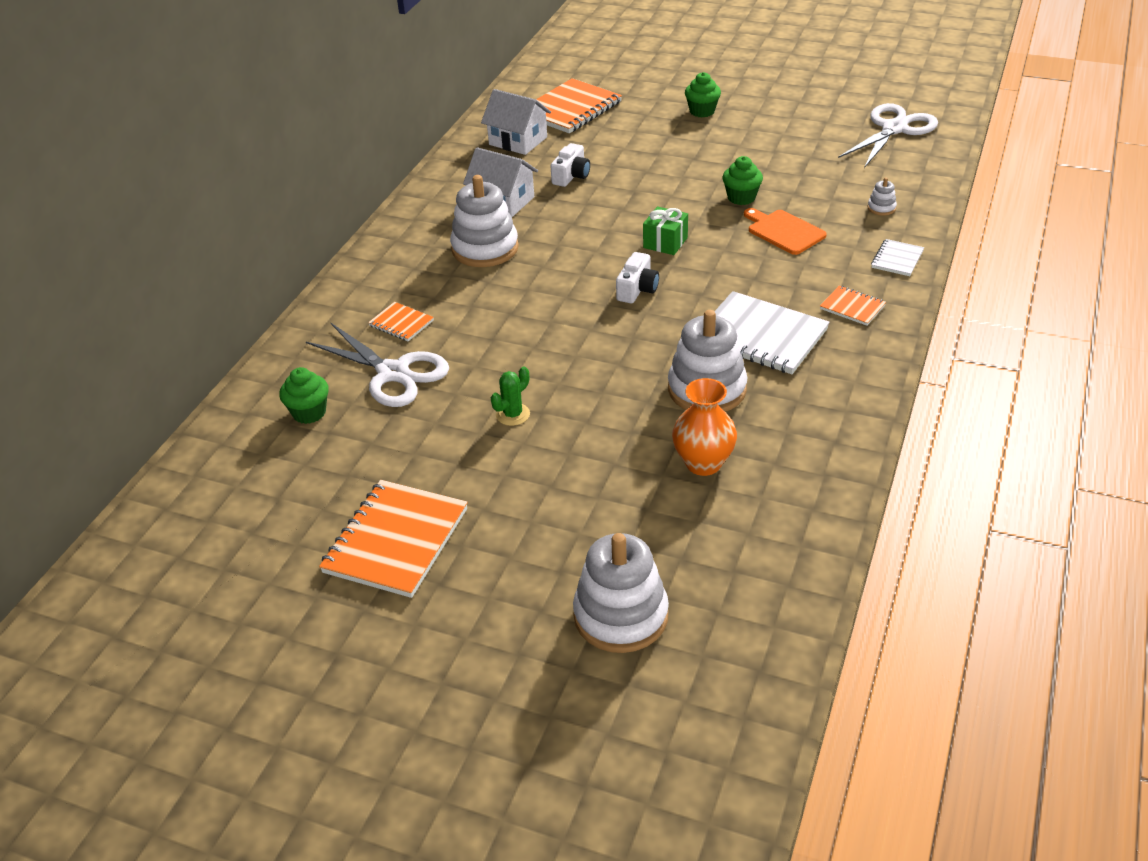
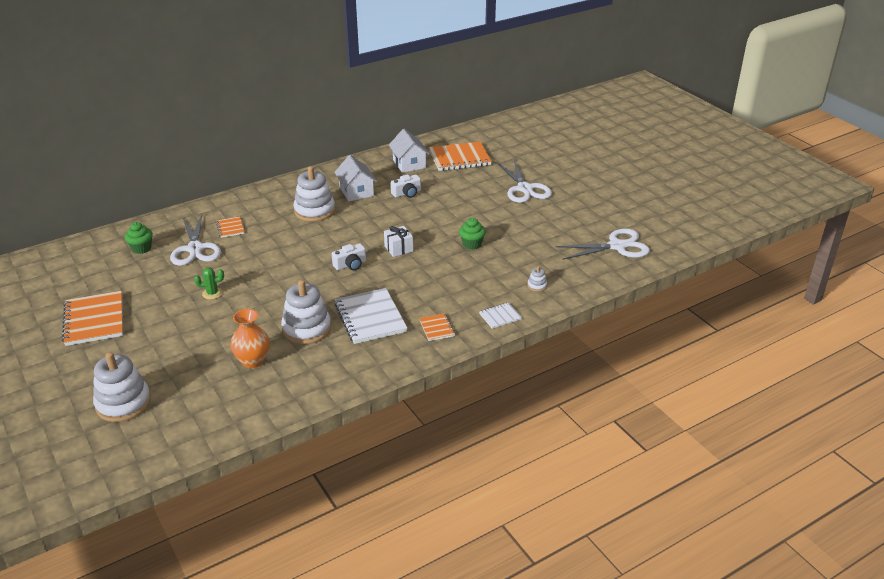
camera: 35 degrees right, 5 degrees down
(396, 541) = (94, 320): orange notebook -> orange notebook turned 75 degrees counterclockwise
(665, 242) = (398, 248): green gift -> white gift
(702, 111) = (525, 189): green cupcake -> white scissors
(784, 231) = (465, 272): orange cutting board -> none

